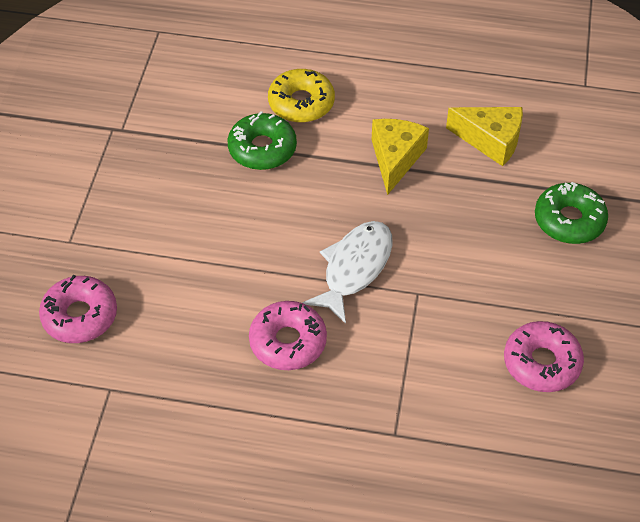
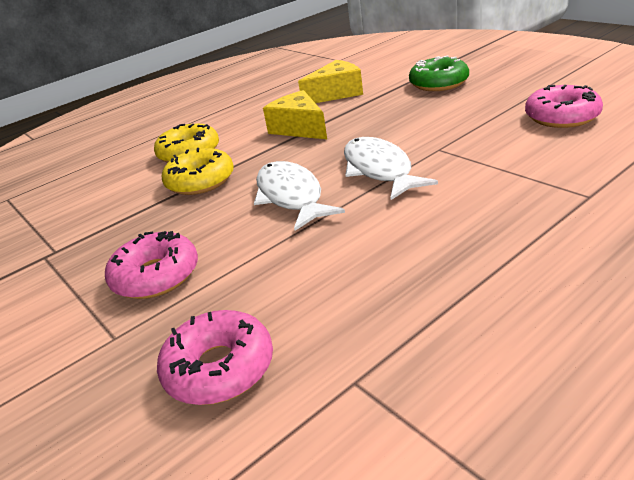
camera: 45 degrees left, 20 degrees down
(262, 149) = (200, 181): green donut -> yellow donut
(277, 231) = (291, 196): none -> white fish
(288, 342) = (422, 225): pink donut -> pink donut (156, 276)

